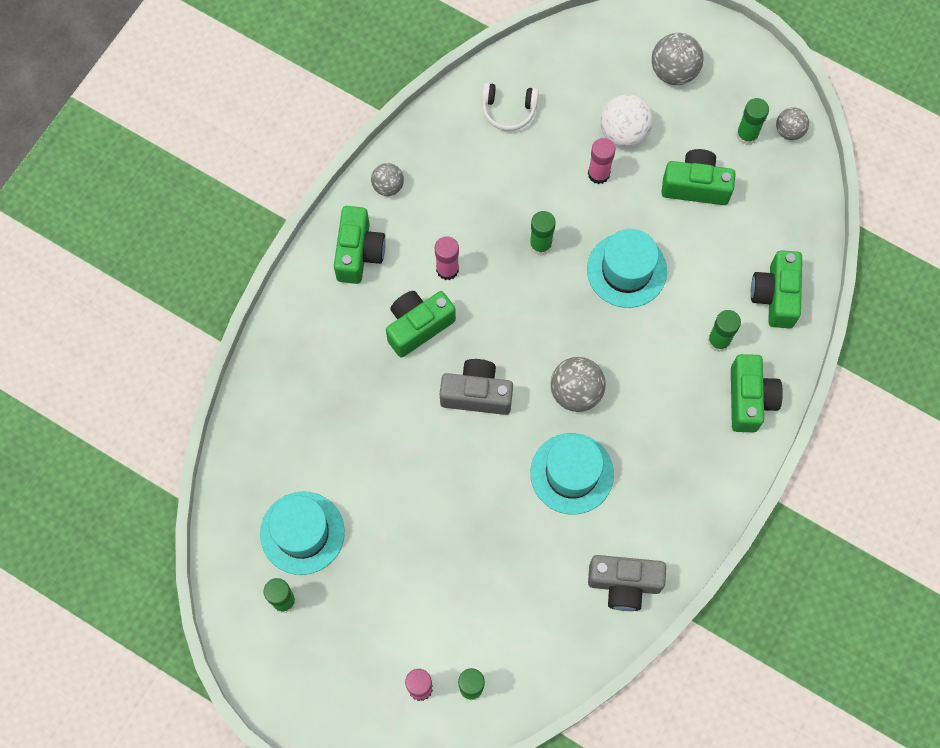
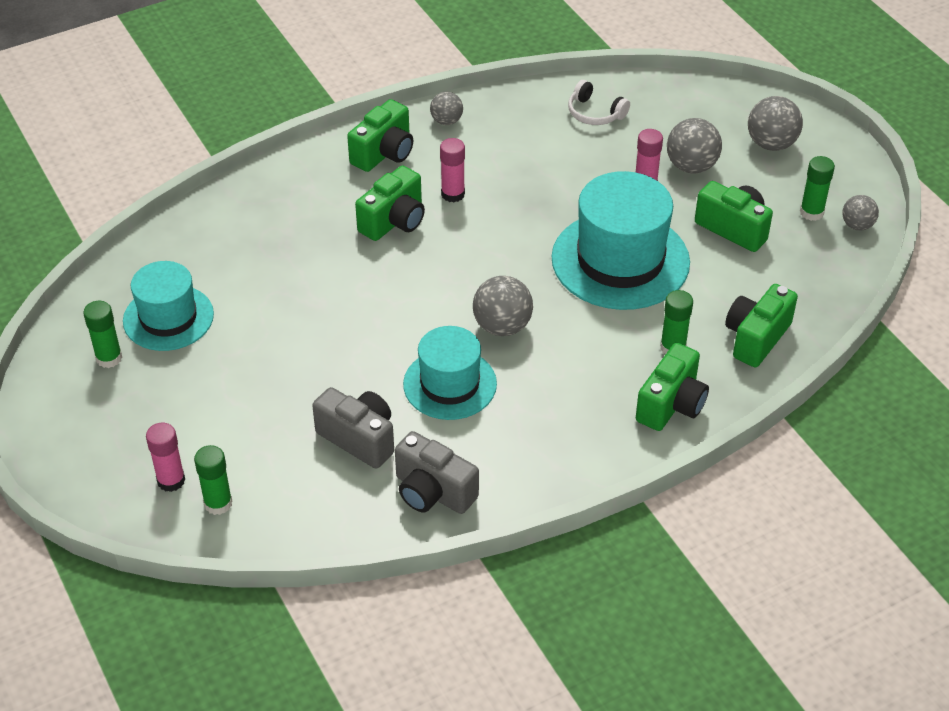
camera: 30 degrees right, 25 degrees down
(418, 326) = (394, 221): green camera -> green camera turned 135 degrees clockwise
(477, 394) = (408, 289): grey camera -> grey camera (359, 438)
(540, 245) = (552, 211): green glue stick -> none
(624, 132) = (691, 166): white ball -> grey ball
(626, 270) = (620, 260): turquoise hat -> turquoise hat, size x1.58

